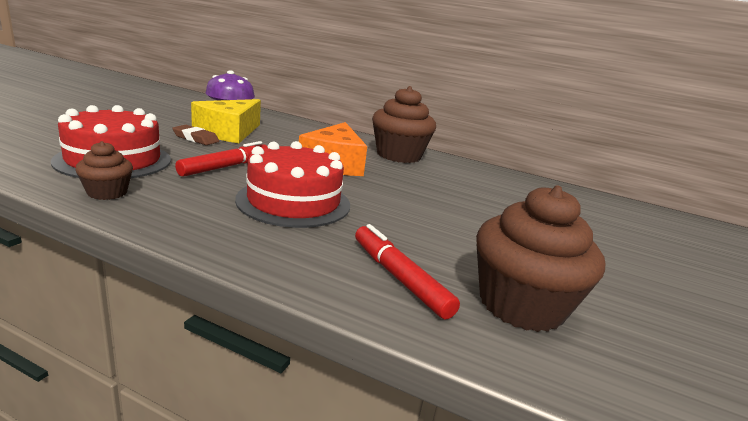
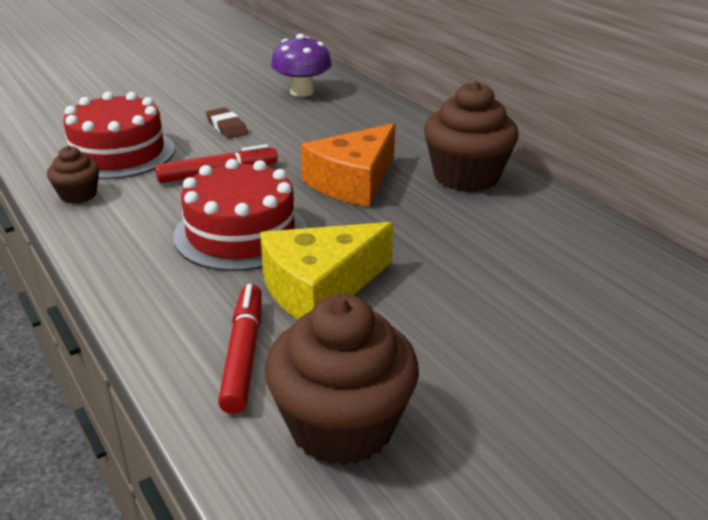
camera: 35 degrees right, 10 degrees up
(229, 132) = (274, 119): yellow cheese -> yellow cheese (319, 287)

